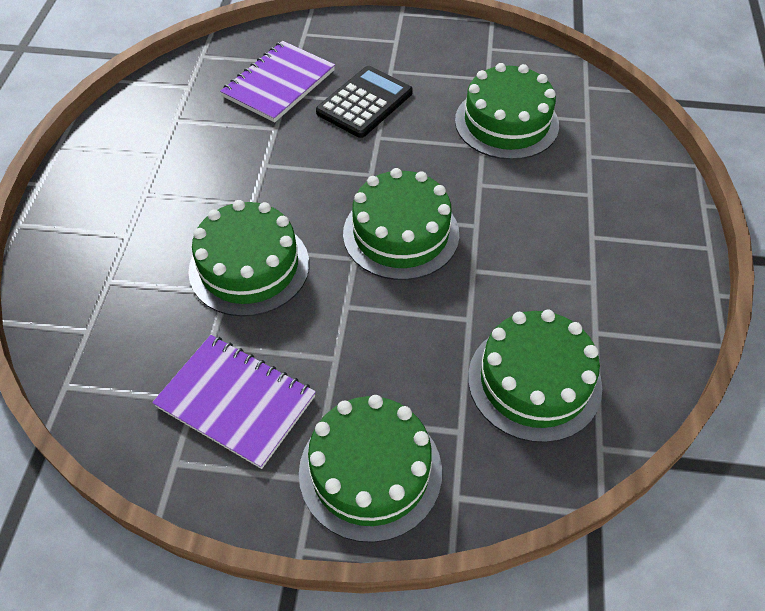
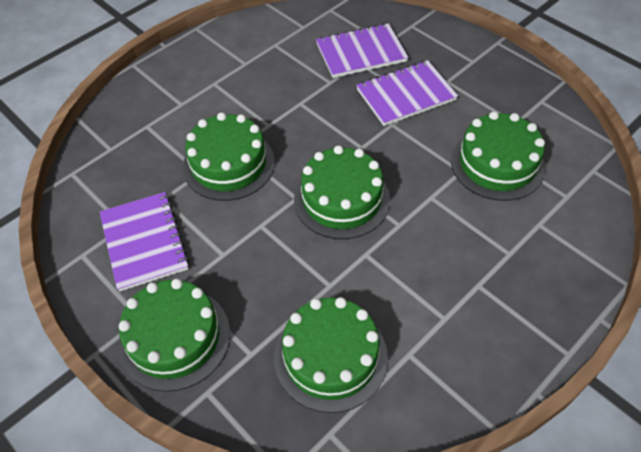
camera: 40 degrees right, 0 degrees up
(364, 103) = (406, 95): black calculator -> purple notebook

